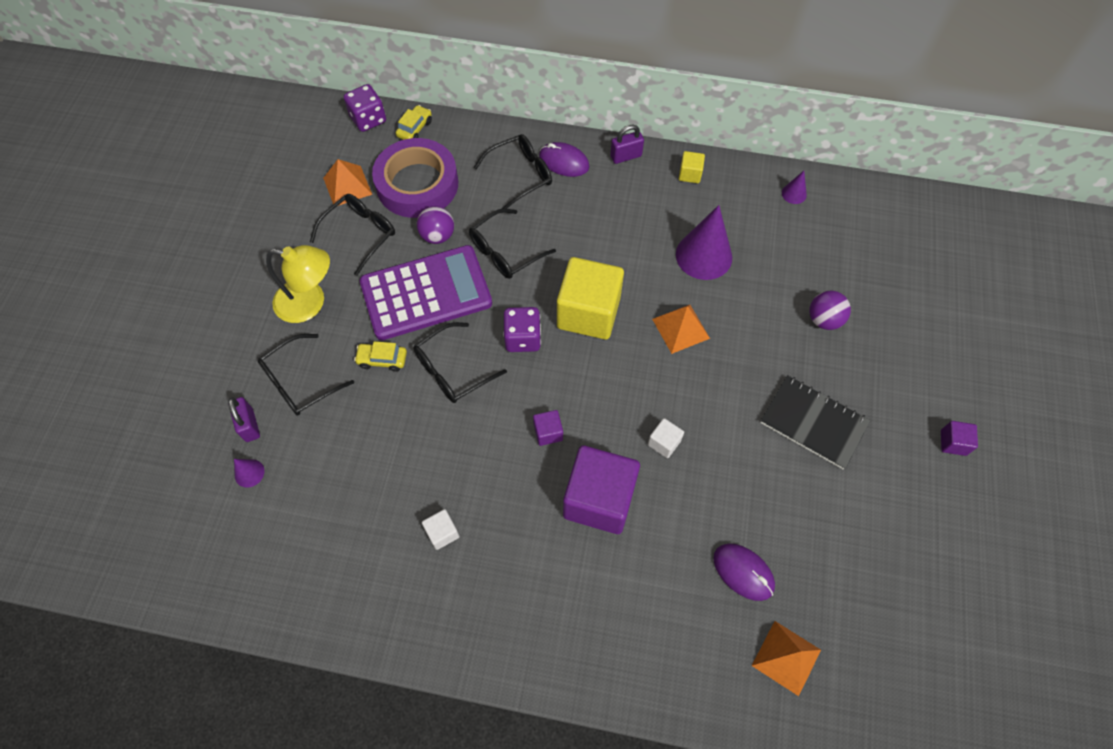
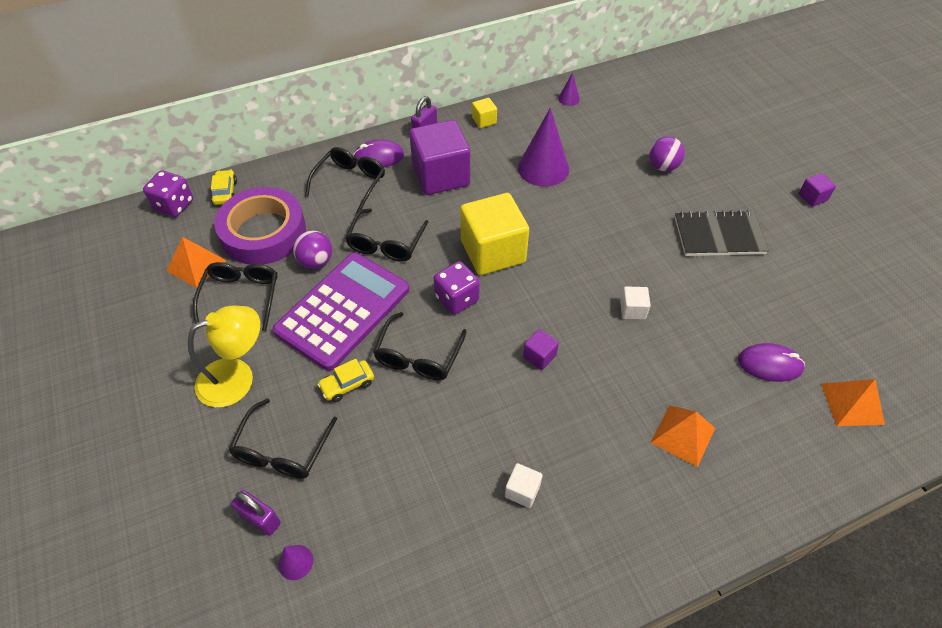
camera: 35 degrees left, 10 degrees down
(599, 499) = (623, 381): purple cube -> purple cube (441, 175)
(680, 328) = (572, 225): orange pyramid -> orange pyramid (683, 435)

